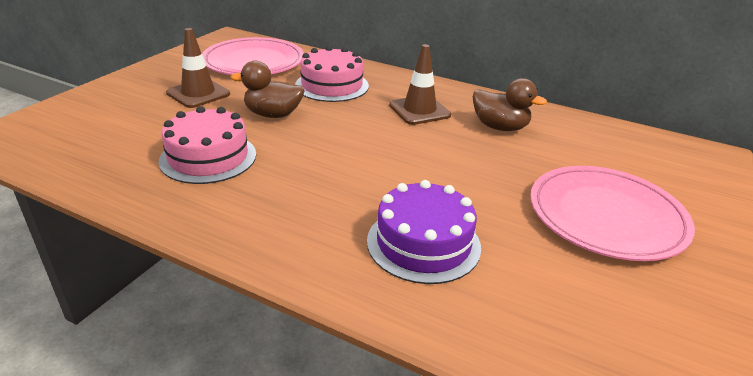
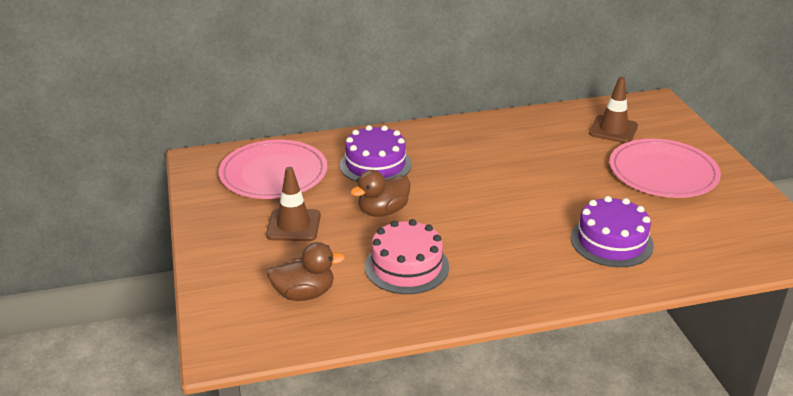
camera: 40 degrees left, 0 degrees up
(332, 85) = (375, 164): pink cake -> purple cake
(419, 110) = (468, 154): brown traffic cone -> brown traffic cone (613, 130)
(500, 127) = (533, 141): brown duck -> brown duck (304, 293)

